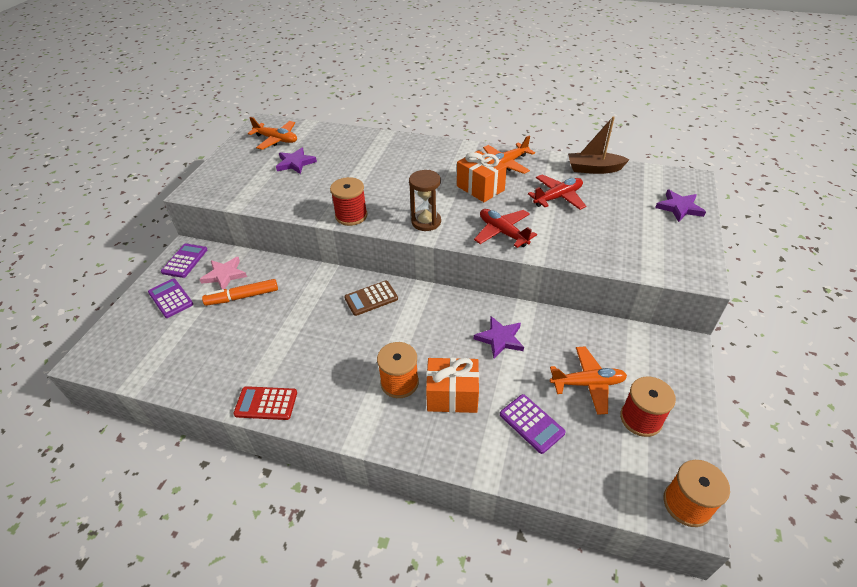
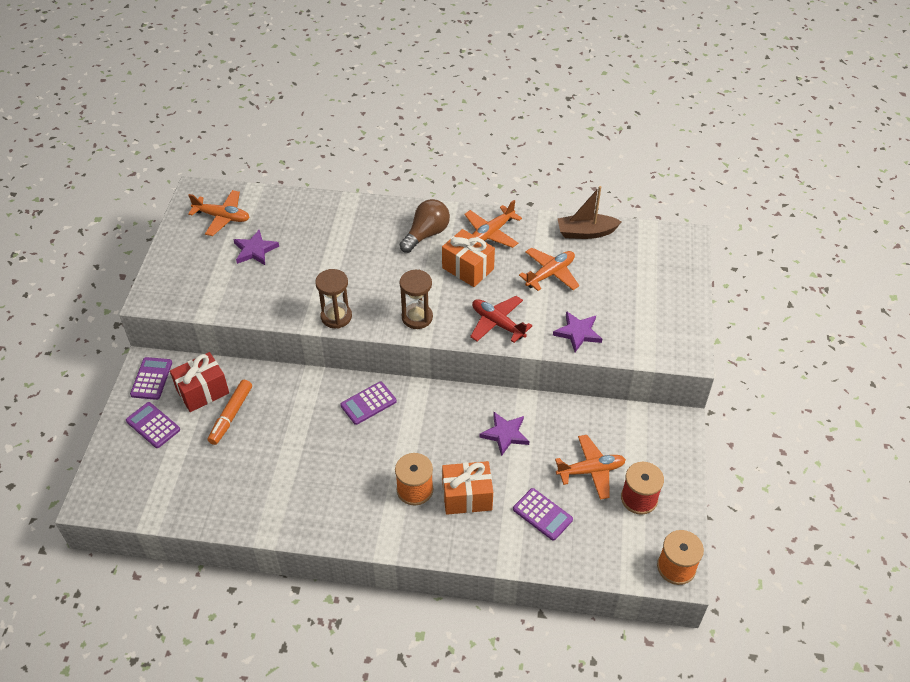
camera: 10 degrees left, 5 degrees up
(224, 275) = (203, 391): pink star -> red gift
(242, 297) = (231, 415): orange marker -> orange marker turned 45 degrees counterclockwise
(266, 403) = (290, 525): red calculator -> none
(351, 216) = (336, 317): red spool -> brown hourglass
(371, 298) = (368, 403): brown calculator -> purple calculator
(447, 161) = (426, 234): none -> brown light bulb
(558, 197) = (550, 274): red plane -> orange plane
(679, 208) = (672, 277): purple star -> purple star (578, 333)

